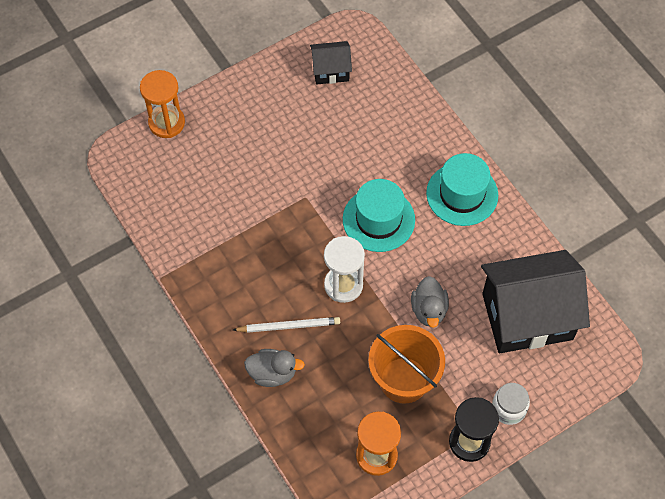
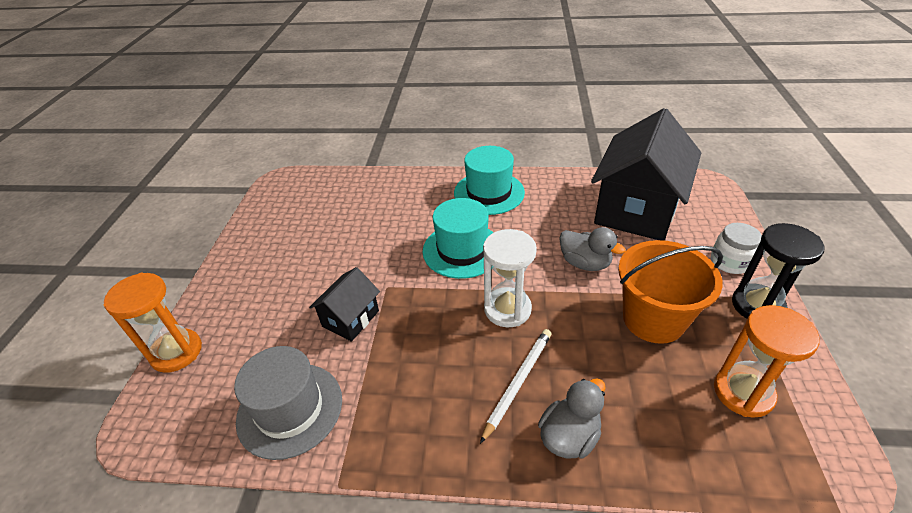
camera: 50 degrees left, 20 degrees down
(180, 218) = (290, 409): none -> grey hat
(330, 71) = (294, 209): black house -> black house (350, 319)

